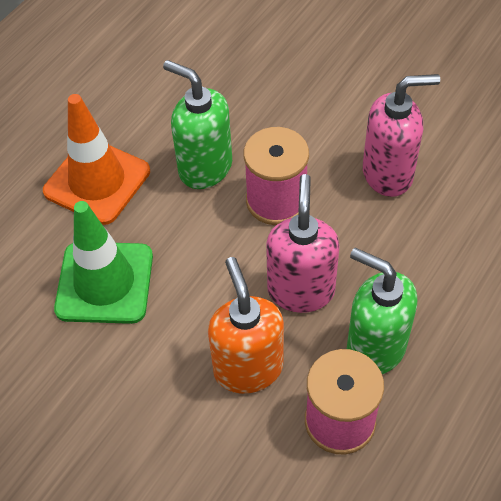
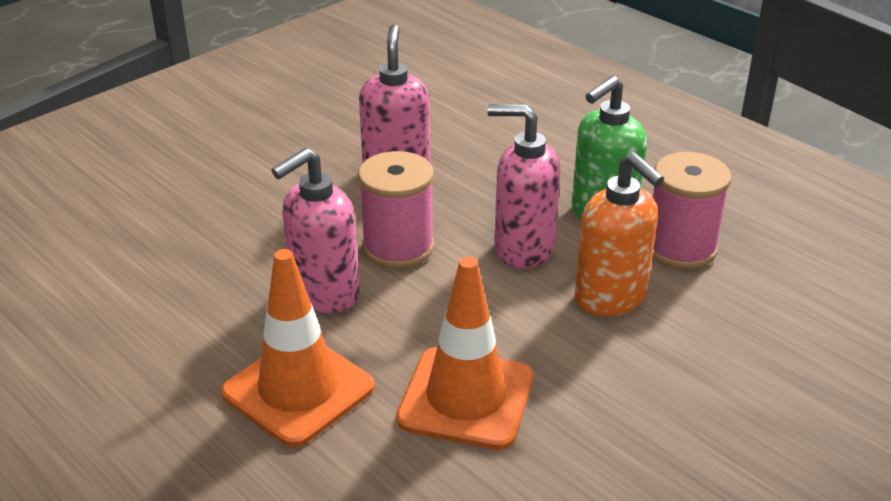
camera: 80 degrees left, 20 degrees down
(104, 283) = (466, 398): green traffic cone -> orange traffic cone
(205, 168) = (324, 294): green soap dispenser -> pink soap dispenser
(248, 368) = (611, 298): orange soap dispenser -> orange soap dispenser turned 120 degrees counterclockwise

